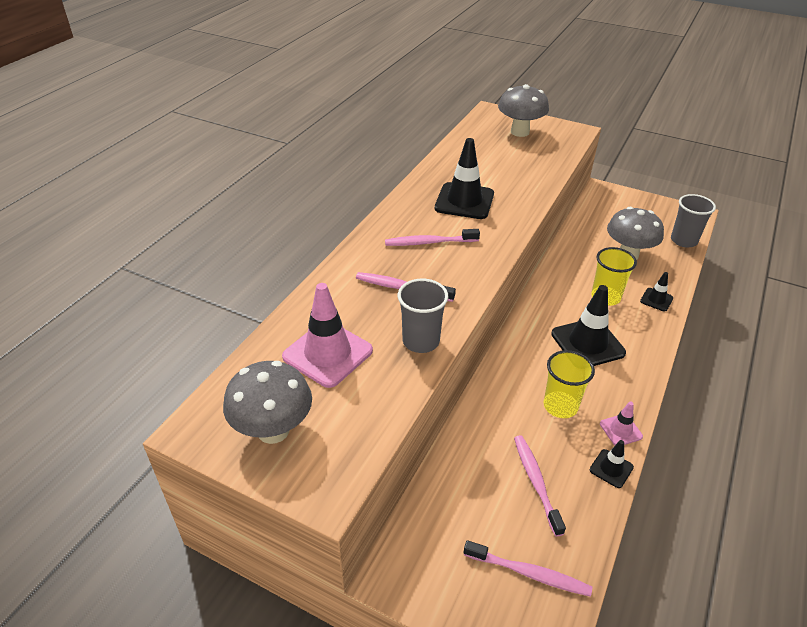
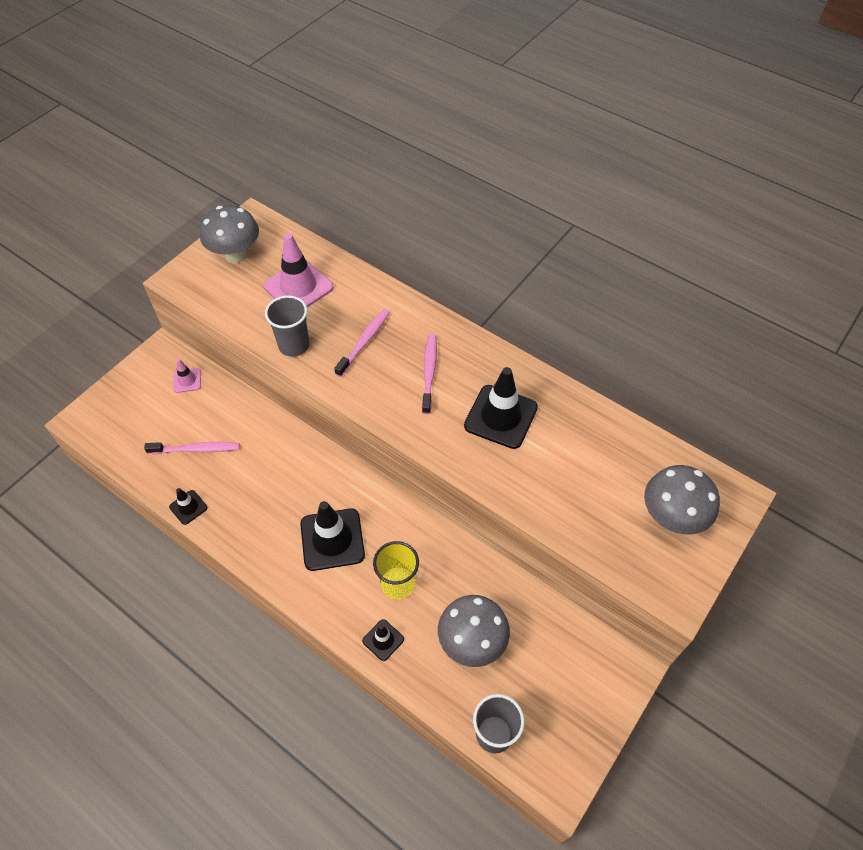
camera: 100 degrees right, 15 degrees up
(529, 573) = (130, 426): pink toothbrush -> none
(560, 406) = (263, 490): yellow cup -> none
(620, 430) = (222, 529): pink traffic cone -> pink traffic cone (187, 380)

